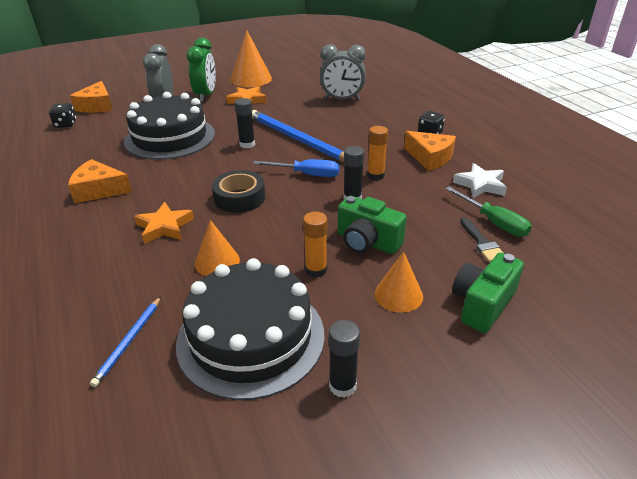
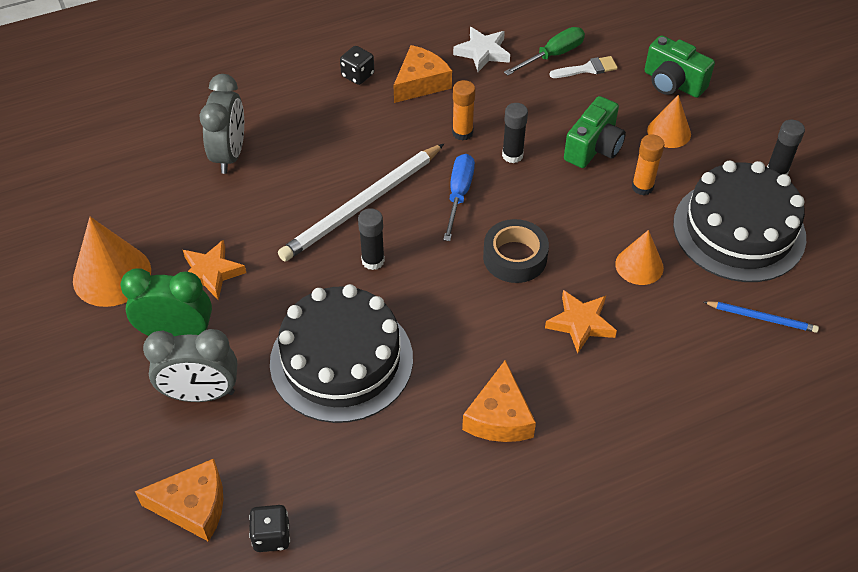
camera: 90 degrees left, 15 degrees up
(297, 139) = (362, 205): blue pencil -> white pencil
(482, 243) = (587, 69): black brush -> white brush

